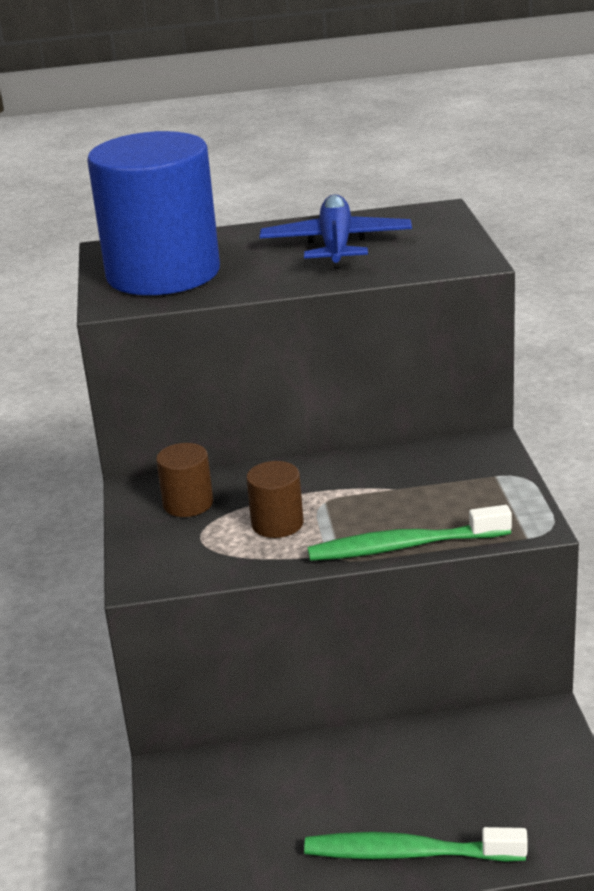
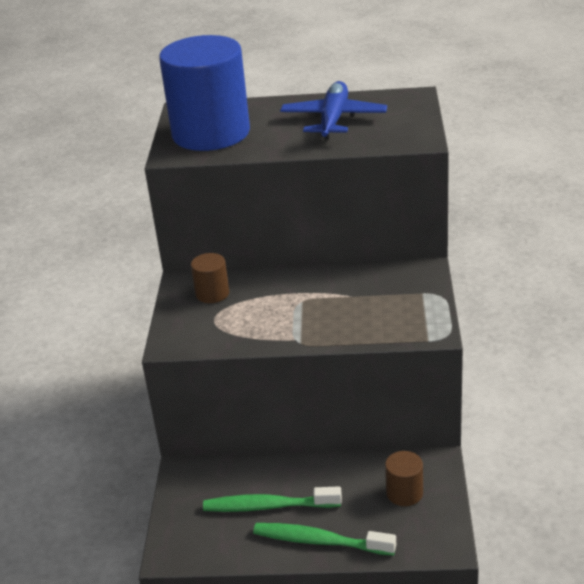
camera: 10 degrees right, 5 degrees up
(277, 524) = (266, 314): brown cylinder -> brown cylinder (404, 493)
(403, 546) = (344, 339): green toothbrush -> green toothbrush (268, 506)

